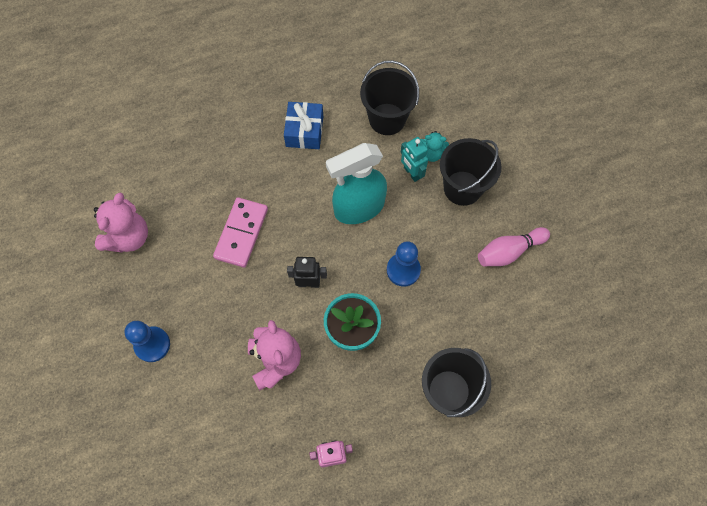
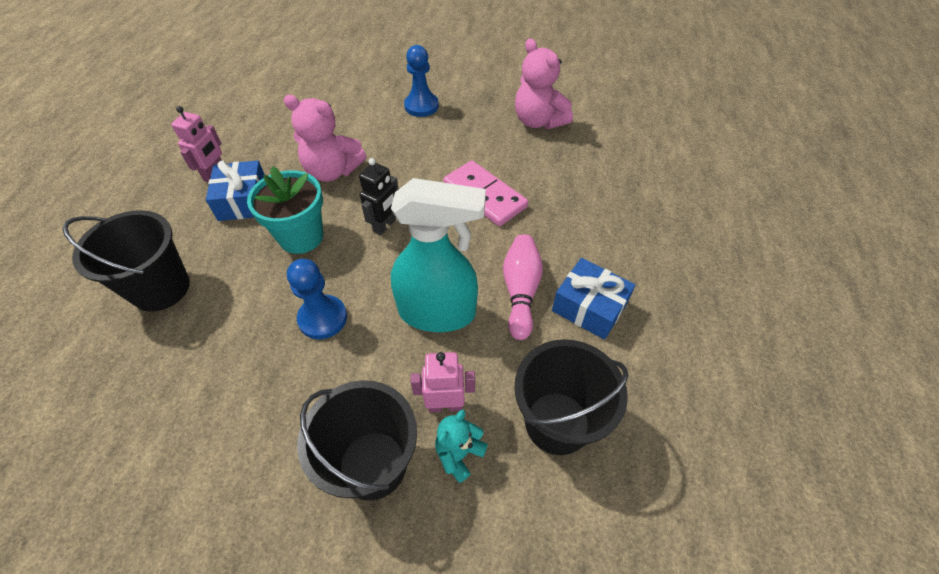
camera: 120 degrees right, 15 degrees down
(345, 405) = (243, 201): none -> blue gift
(358, 208) = (438, 313): turquoise spray bottle -> turquoise spray bottle turned 90 degrees clockwise
(411, 173) = (445, 405): turquoise robot -> pink robot
(509, 251) = (231, 467): pink bowling pin -> pink bowling pin (520, 292)

